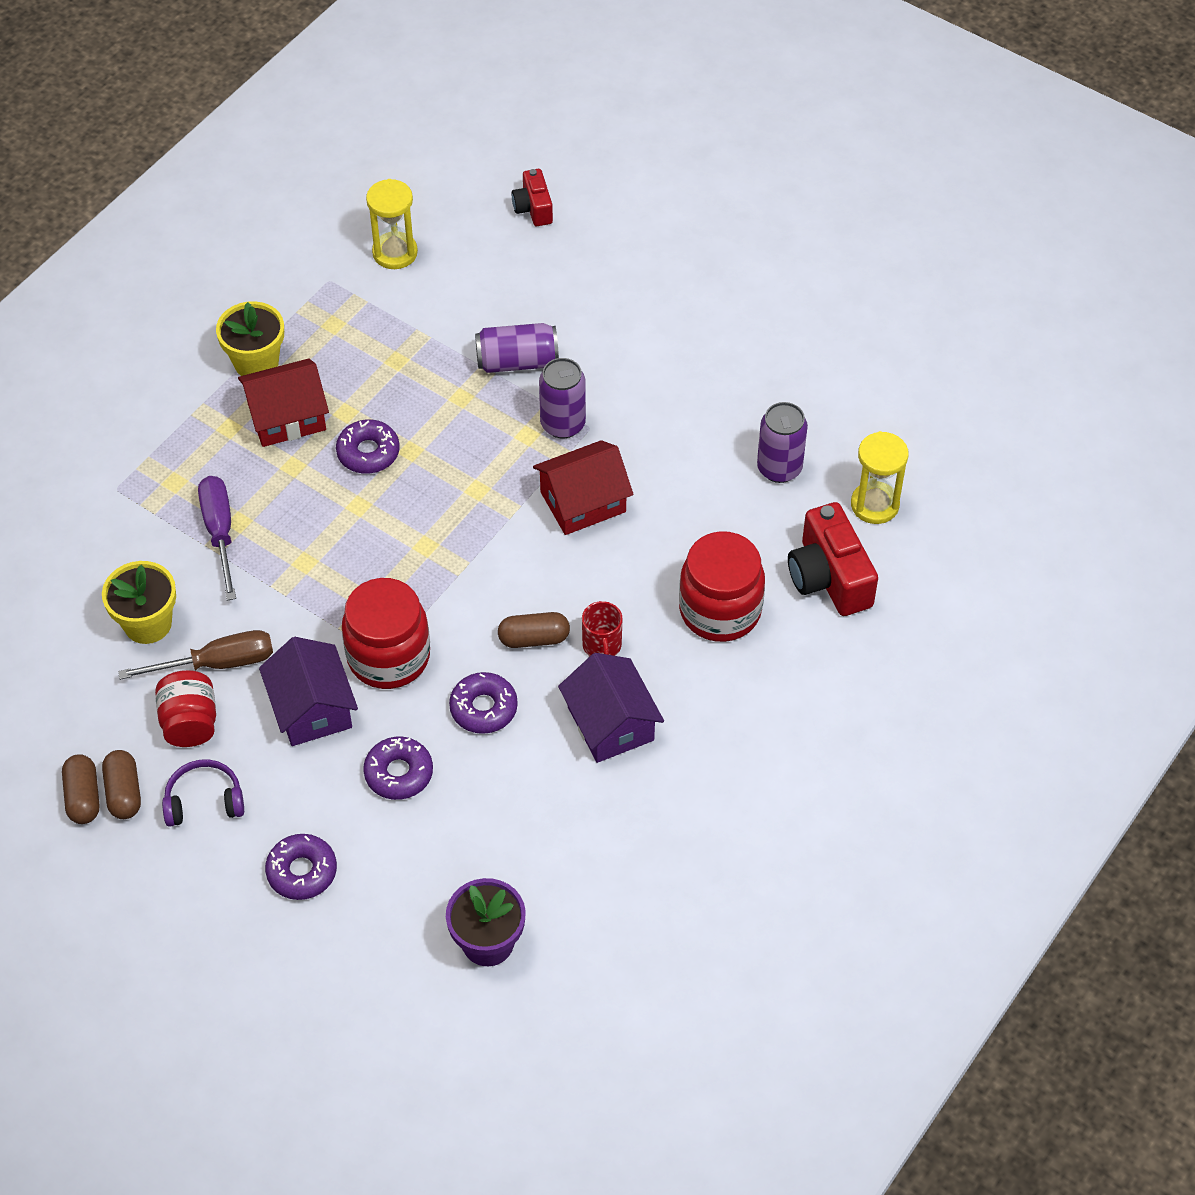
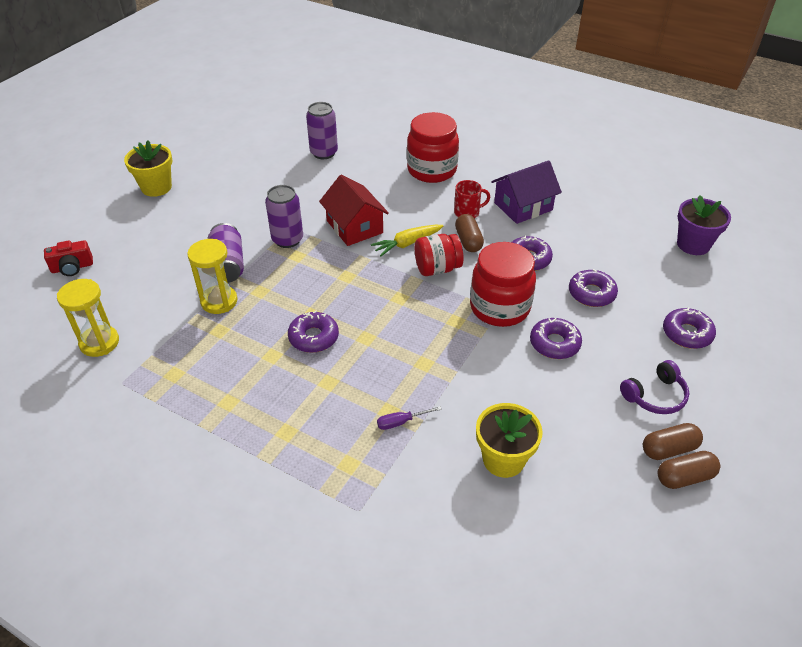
camera: 95 degrees left, 10 degrees down
(190, 723) = (590, 415): red jar -> red jar (437, 268)
(204, 801) = (655, 396): purple headphones -> purple headphones turned 105 degrees counterclockwise
(217, 663) = (530, 405): brown screwdriver -> none
(220, 532) = (401, 422): purple screwdriver -> purple screwdriver, size x0.52
(256, 362) = (212, 422): yellow flower pot -> yellow flower pot (156, 187)
(287, 417) = (275, 393): red house -> none
(312, 708) = (554, 343): purple house -> purple donut
(536, 562) = (407, 244): none -> yellow carrot
(829, 577) = (402, 135): red camera -> none
(874, 505) = (349, 121): yellow hourglass -> yellow hourglass (219, 301)

